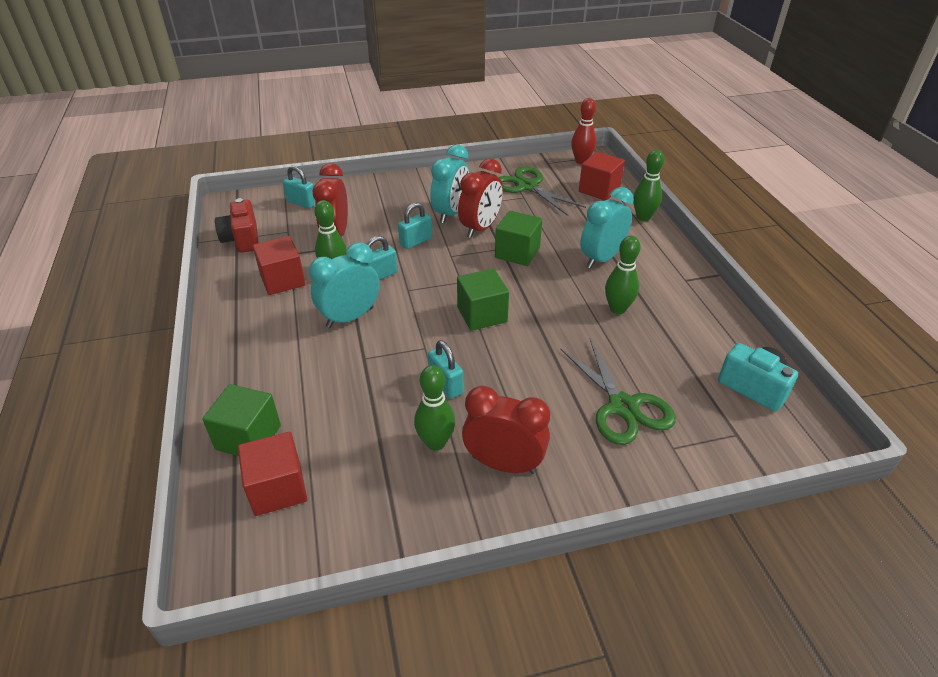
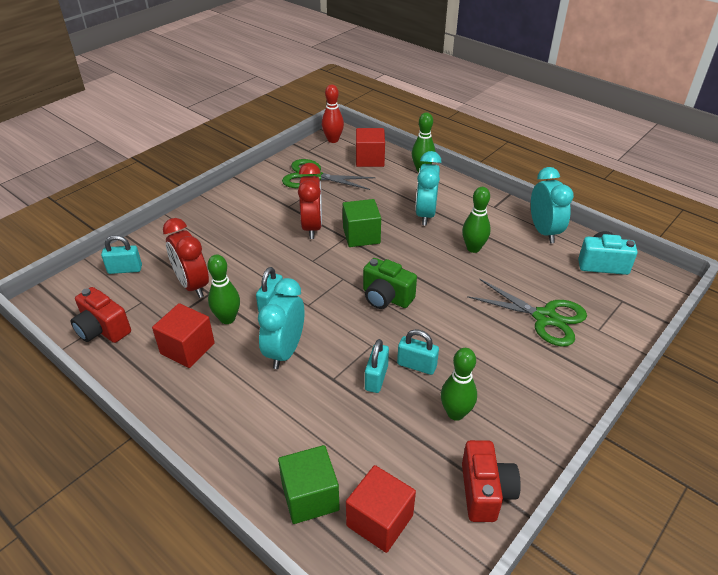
camera: 35 degrees left, 0 degrees up
(387, 523) = (485, 492): none -> red camera
(416, 241) = (271, 261): turquoise padlock -> turquoise padlock (376, 378)
(451, 213) = (275, 224): turquoise clock -> turquoise clock (544, 231)
(482, 314) = (386, 297): green cube -> green camera
(504, 464) = (515, 401): red clock -> none

